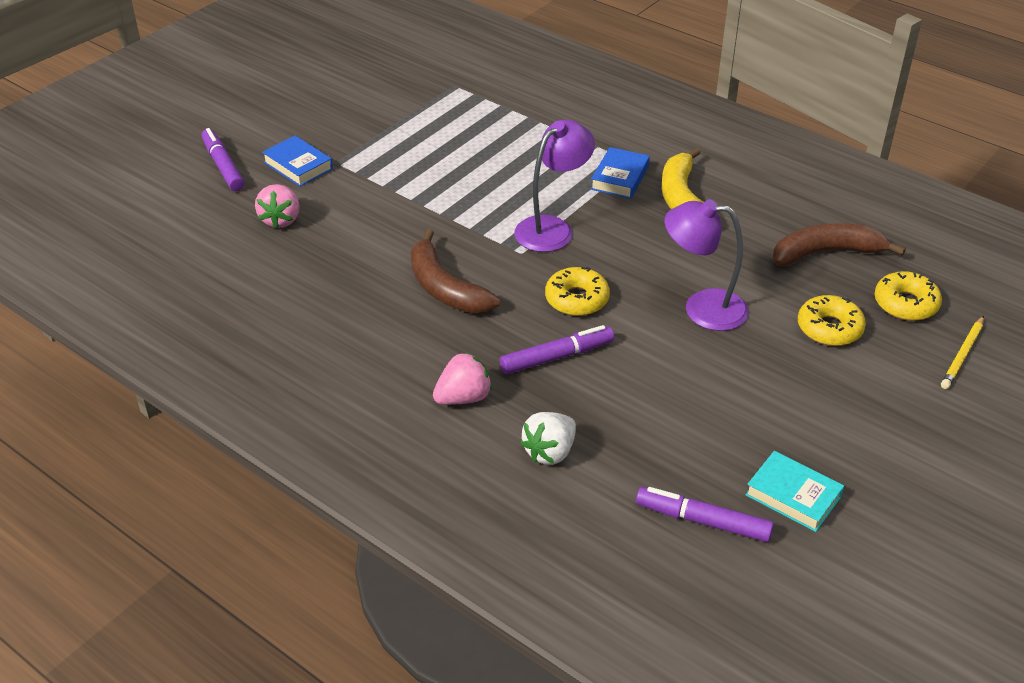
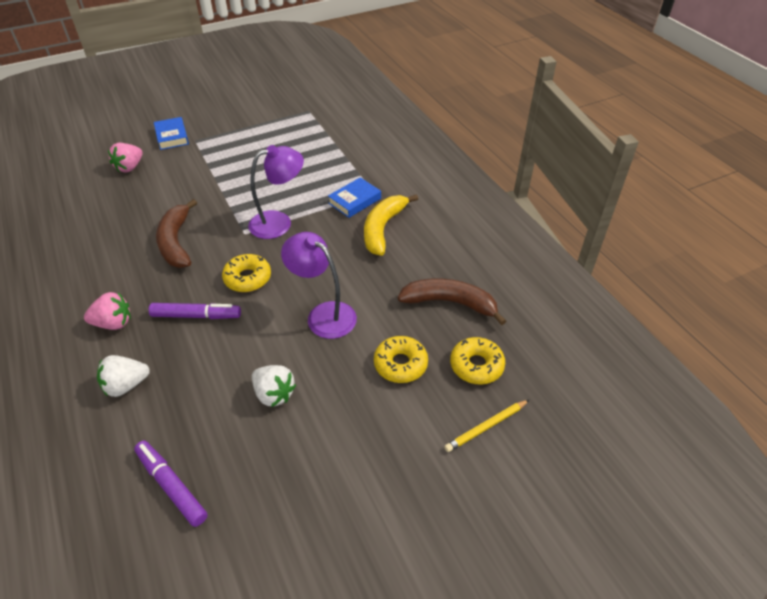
camera: 25 degrees right, 5 degrees up
(223, 166) = (133, 125): purple marker -> none
(725, 401) = (274, 394): none -> white strawberry
(793, 495) = (252, 494): turquoise book -> none

